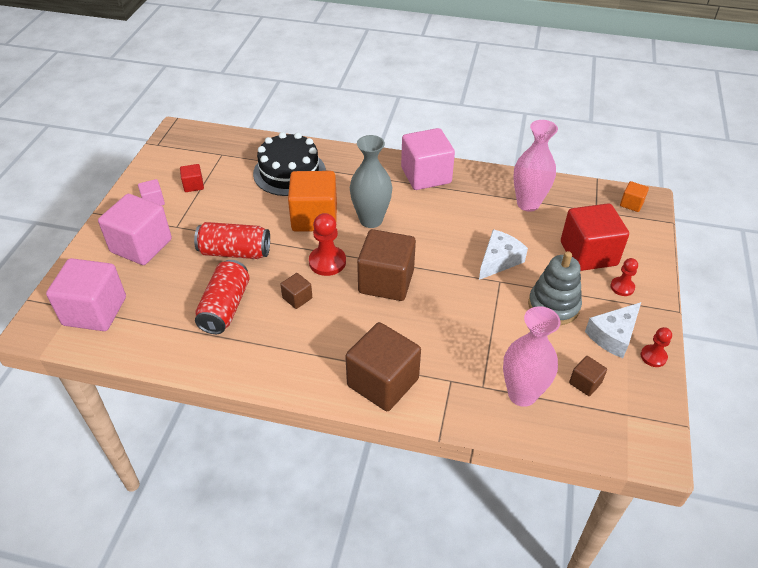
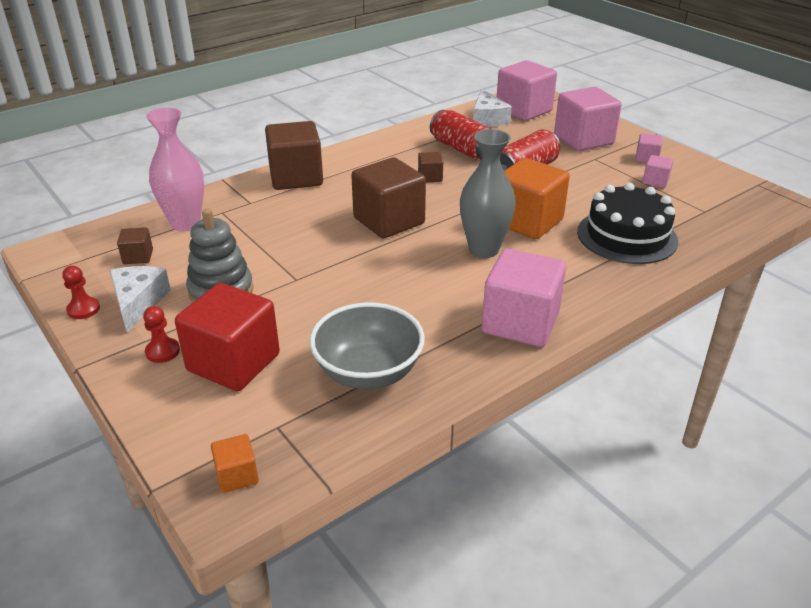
camera: 130 degrees right, 10 degrees down
(193, 185) = (655, 181): red cube -> pink cube
(327, 262) = (454, 204): red pawn -> none
(499, 260) = (320, 294): white cheese -> white cheese (487, 119)
(528, 204) = (368, 372): pink vase -> grey bowl

